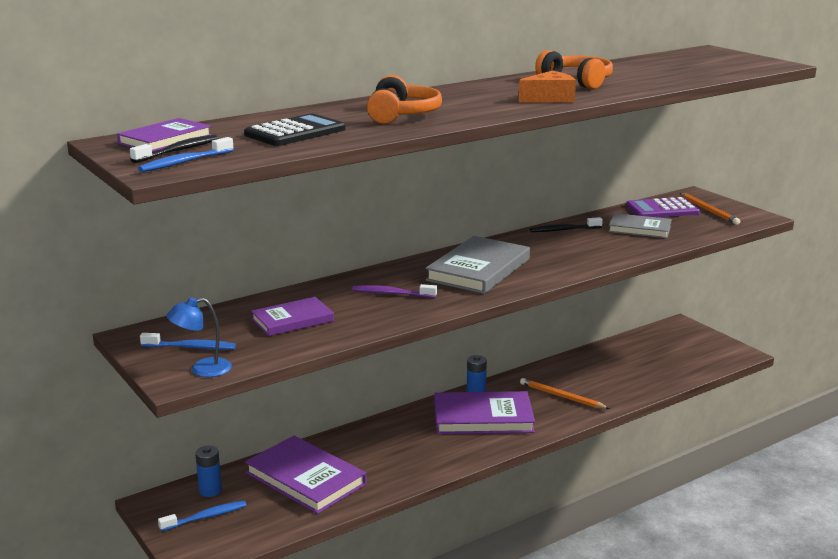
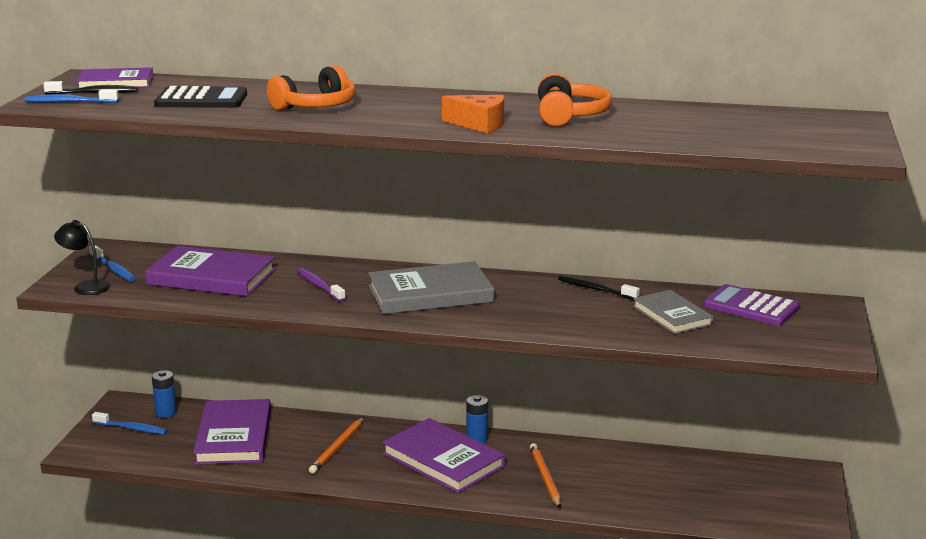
camera: 45 degrees right, 0 degrees up
(202, 369) = (86, 286): blue lamp -> black lamp
(292, 320) = (211, 277): purple book -> purple book, size x1.61
(709, 211) = (800, 326): orange pencil -> orange pencil (337, 448)

